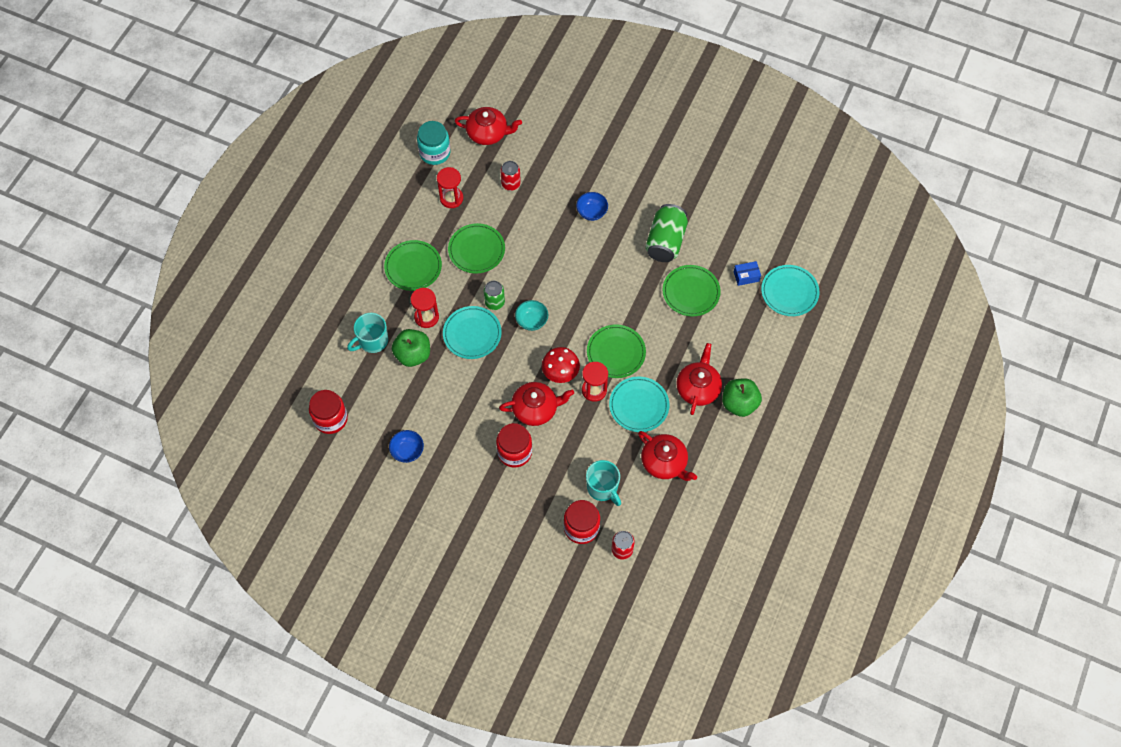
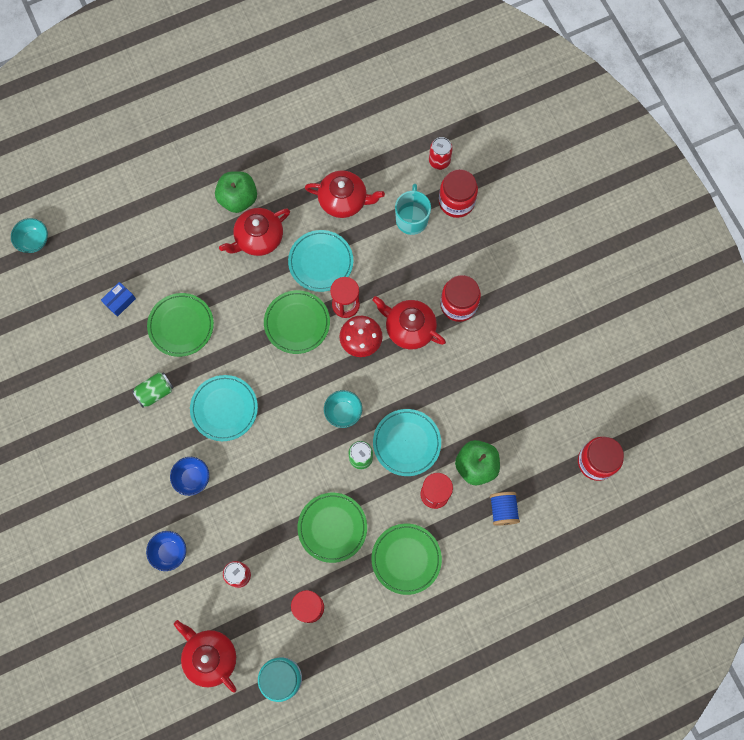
camera: 140 degrees left, 10 degrees up
(372, 341) = (503, 510): turquoise mug -> blue spool
(407, 451) = (549, 377): blue bowl -> blue bowl (169, 552)
(664, 462) = (343, 200): red teapot -> red teapot turned 105 degrees clockwise
(665, 241) = (155, 392): green can -> green can, size x0.59
(746, 276) = (120, 301): blue box -> blue box turned 75 degrees counterclockwise
(789, 292) = (99, 257): turquoise plate -> turquoise plate (224, 409)
(843, 269) = (34, 241): none -> turquoise bowl

